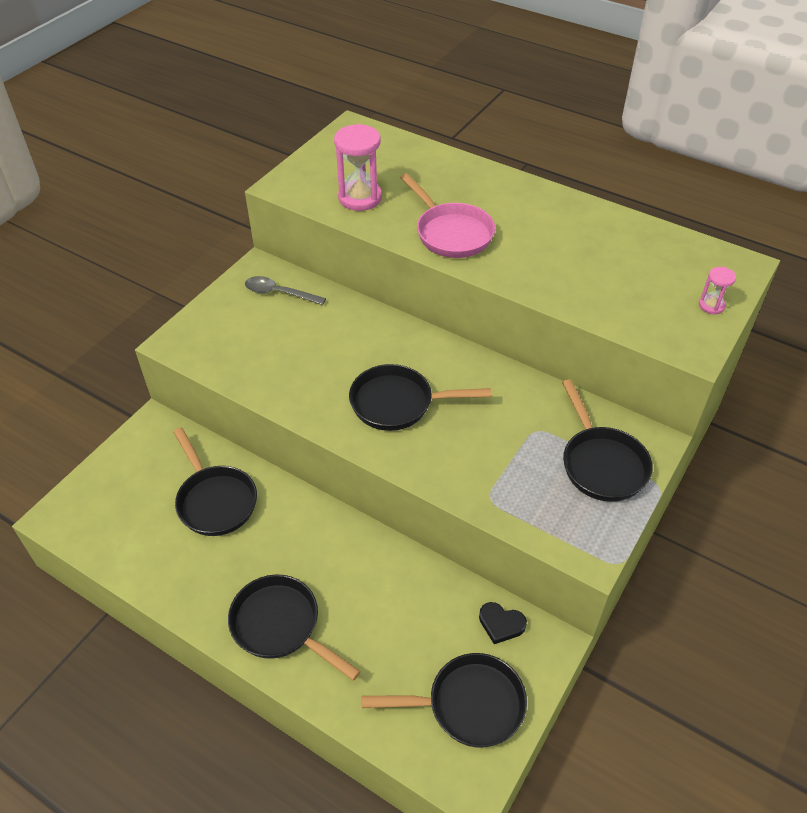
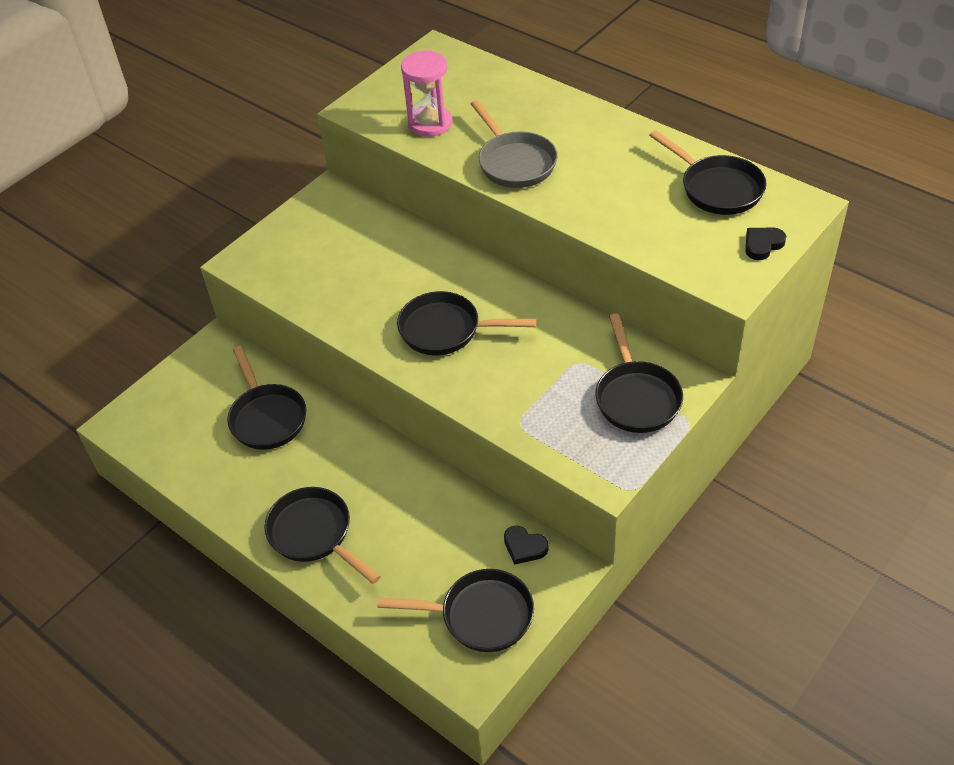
camera: 10 degrees right, 0 degrees up
(279, 293) = (346, 217): grey spoon -> none
(451, 233) = (514, 162): pink pan -> grey pan
(653, 252) = (717, 188): none -> black pan
(711, 305) = (762, 245): pink hourglass -> black heart

